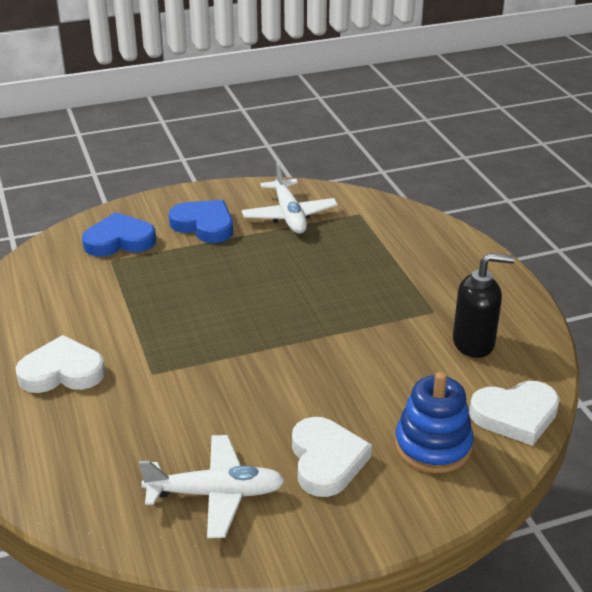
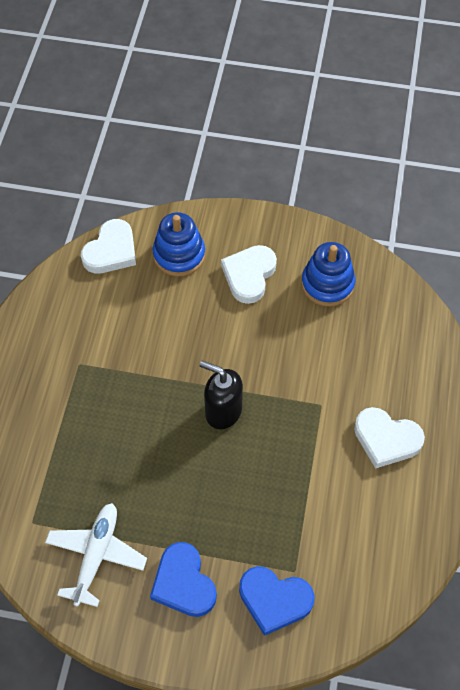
camera: 150 degrees left, 25 degrees up
(216, 494) = (327, 284): white plane -> blue stacking toy
(474, 343) = (80, 319): black soap dispenser -> black soap dispenser (223, 411)
(515, 415) = (111, 251): white heart -> white heart turned 105 degrees clockwise

